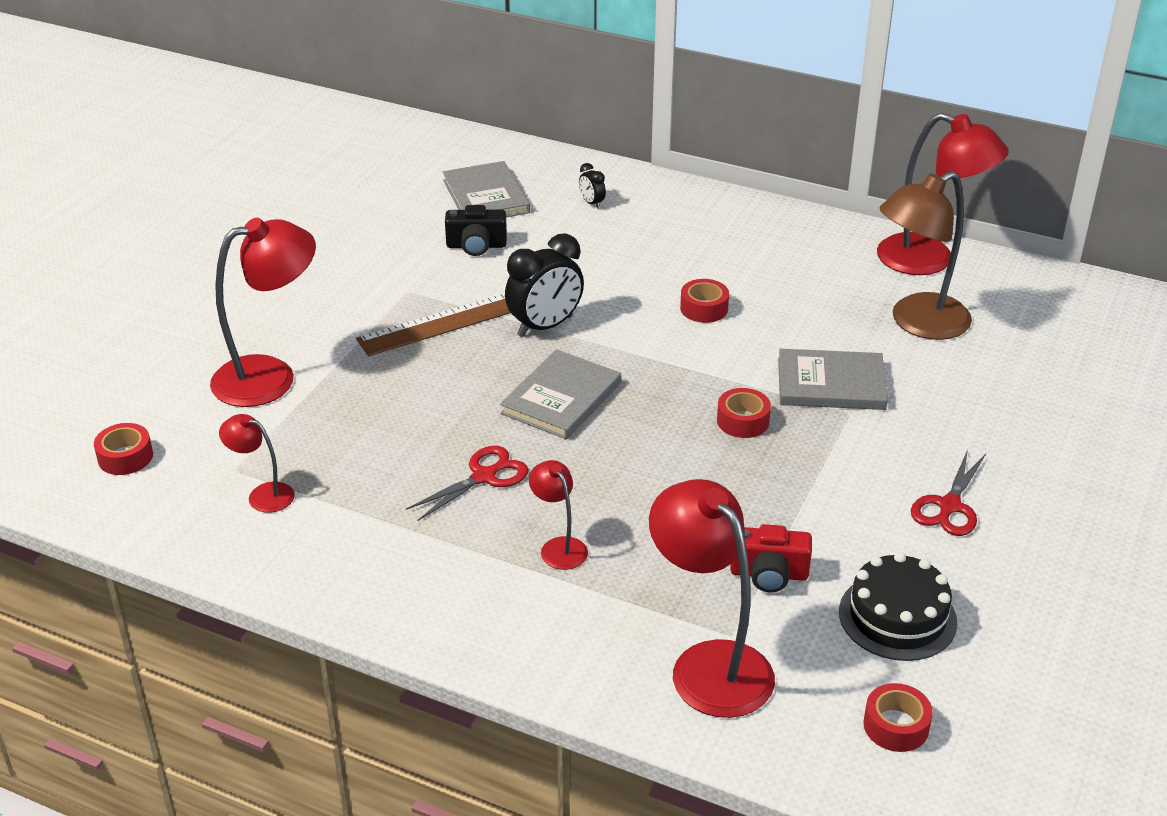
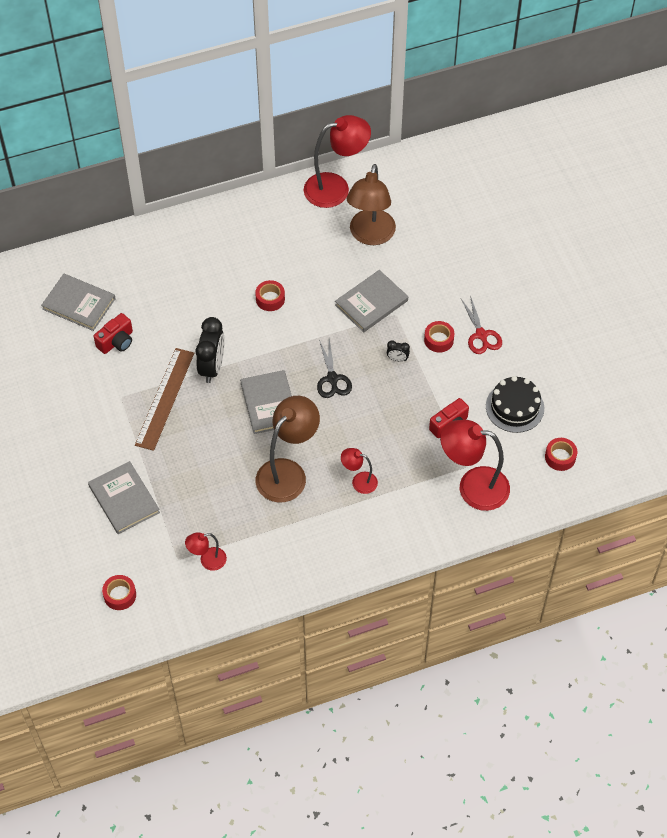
camera: 45 degrees left, 20 degrees up
(270, 377) = (124, 499): red lamp -> grey book
(476, 246) = (116, 341): black camera -> red camera
(484, 476) = (287, 472): red scissors -> brown lamp
(592, 203) = (138, 268): black clock -> black clock (397, 359)
(674, 424) = (332, 379): none -> black scissors
(743, 421) = (358, 354): red tape -> red tape (438, 340)

